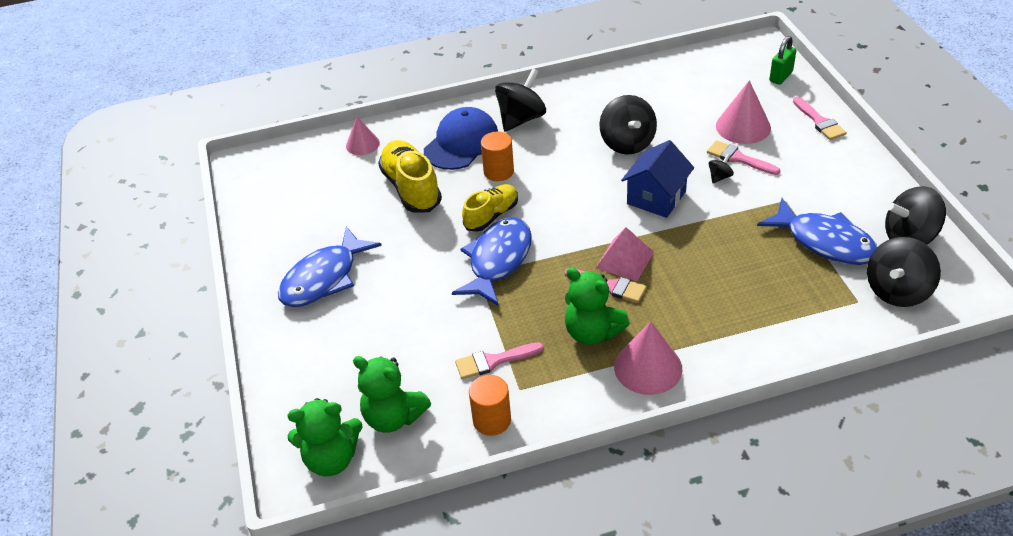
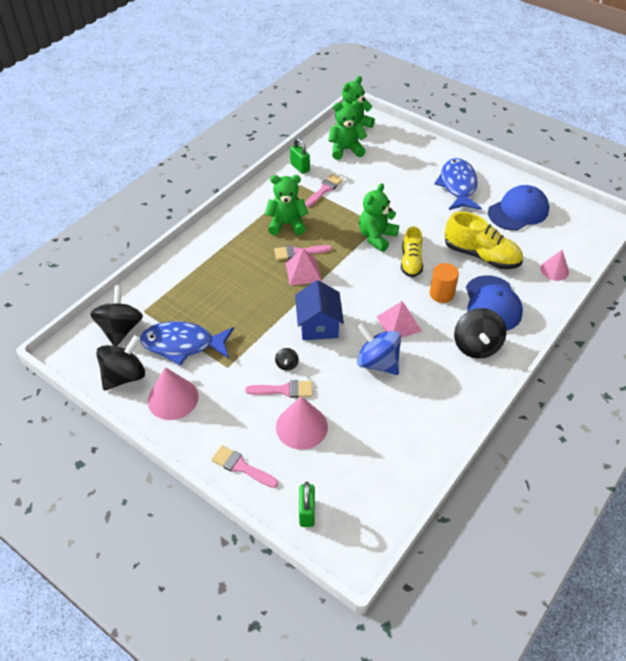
camera: 140 degrees right, 5 degrees up
(306, 214) = (518, 211): none -> blue cap
(492, 420) = (300, 167): orange cylinder -> green padlock
(498, 260) = (376, 237): blue fish -> green teddy bear
(572, 165) = (399, 324): none -> pink pyramid
(627, 143) = (377, 362): black spinning top -> blue spinning top
(648, 367) = (243, 221): pink cone -> pink cone (173, 398)

